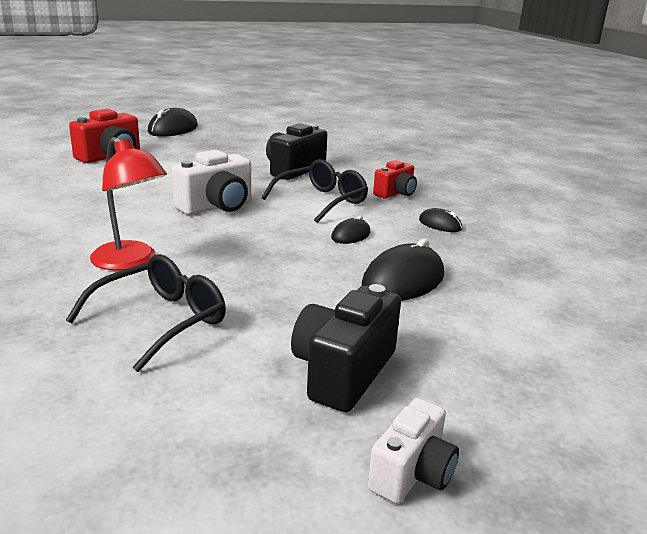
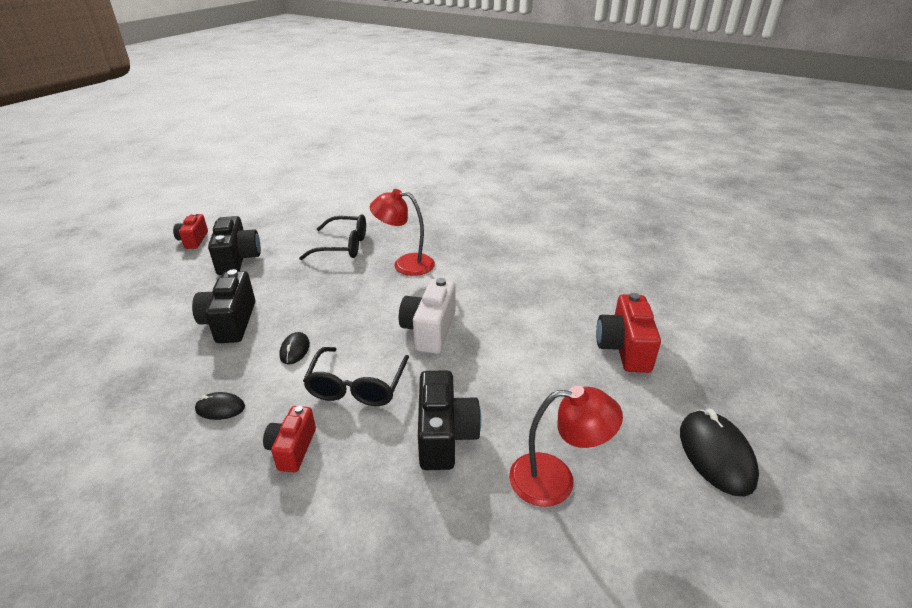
camera: 145 degrees right, 10 degrees up
(160, 321) = (342, 246): black glasses -> black glasses turned 90 degrees counterclockwise
(261, 146) = (556, 480): none -> red lamp
(403, 281) = (230, 322): black mouse -> black camera
(412, 473) = (193, 240): white camera -> red camera

